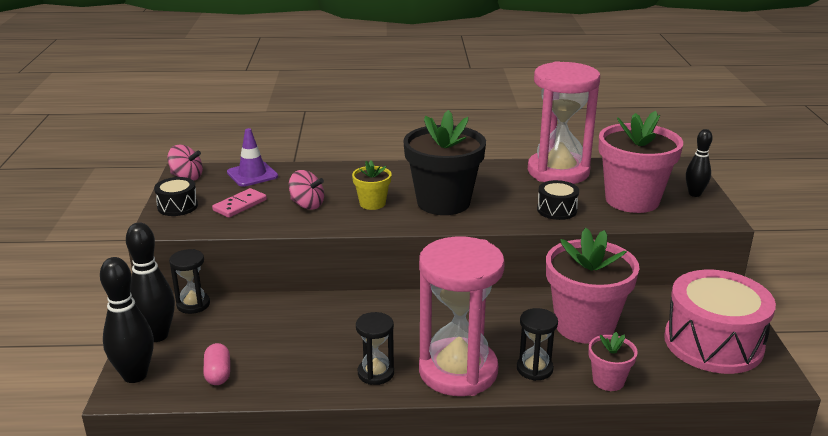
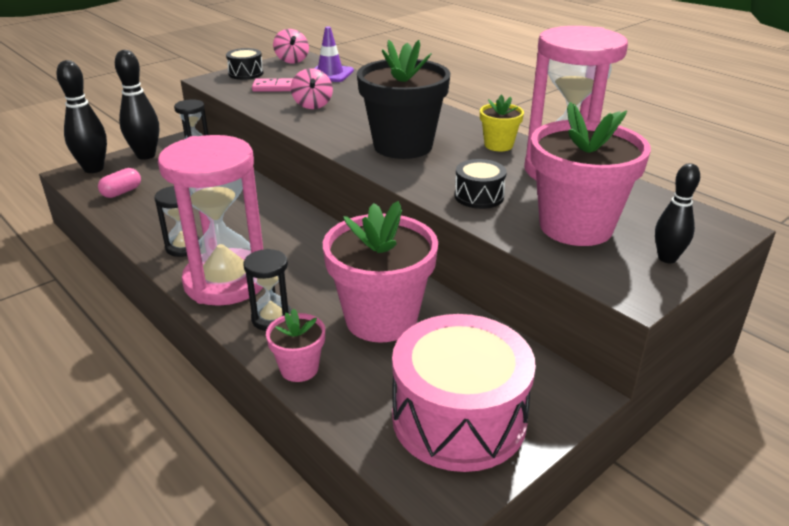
camera: 50 degrees right, 5 degrees up
(372, 203) = (353, 123): yellow flower pot -> yellow flower pot (498, 145)

